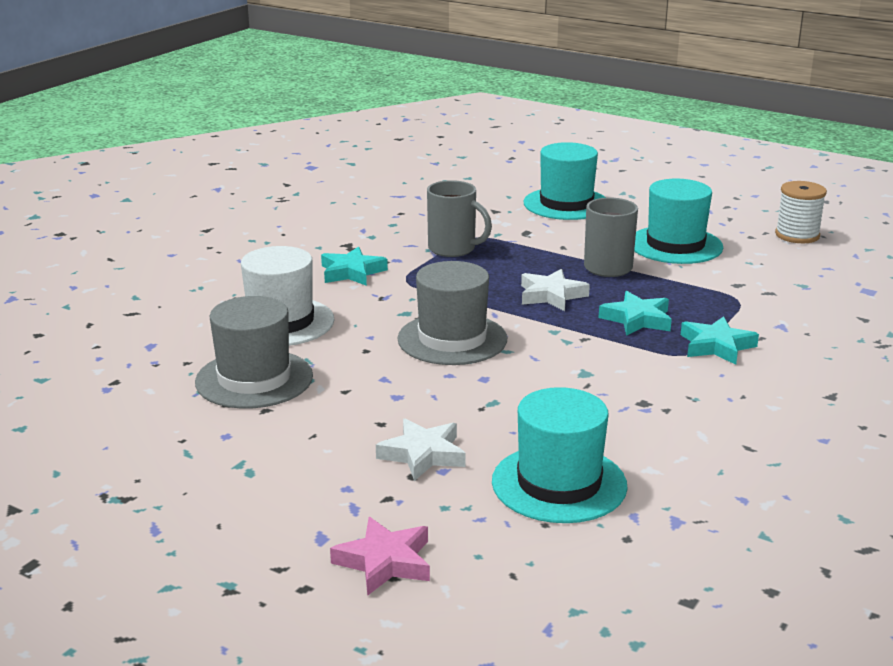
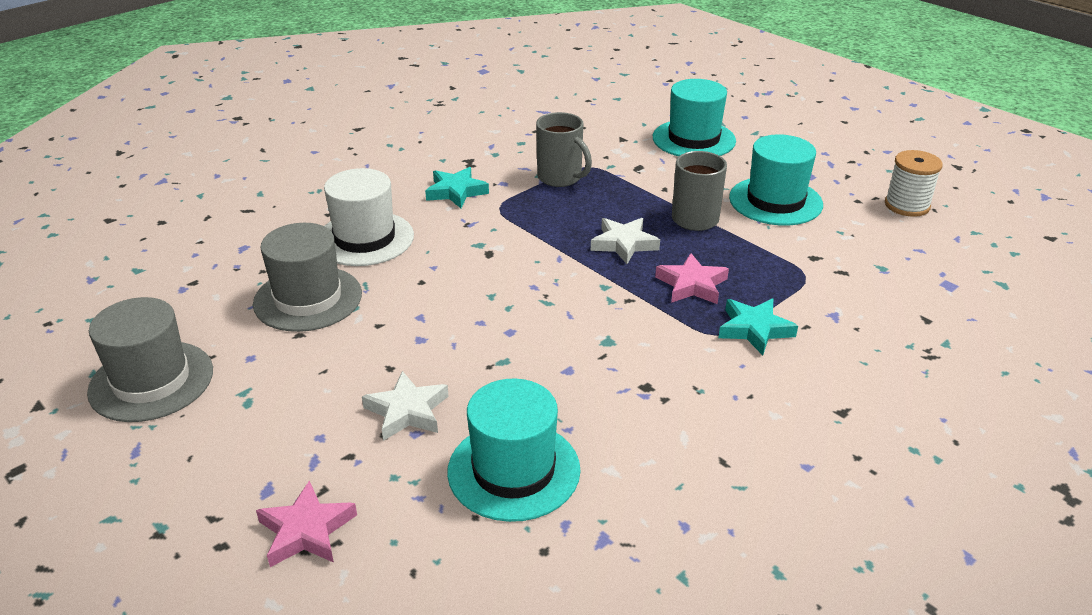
camera: 15 degrees right, 10 degrees up
(452, 339) = (505, 281): grey hat -> grey hat (151, 381)
(637, 319) = (692, 285): turquoise star -> pink star

